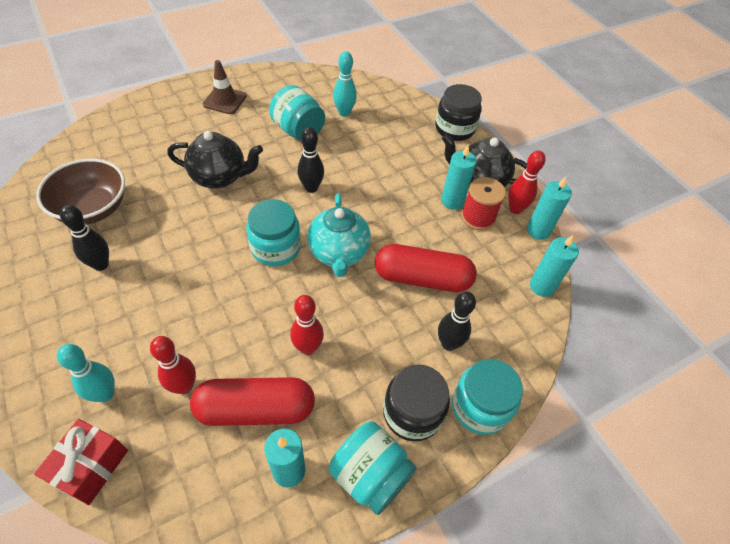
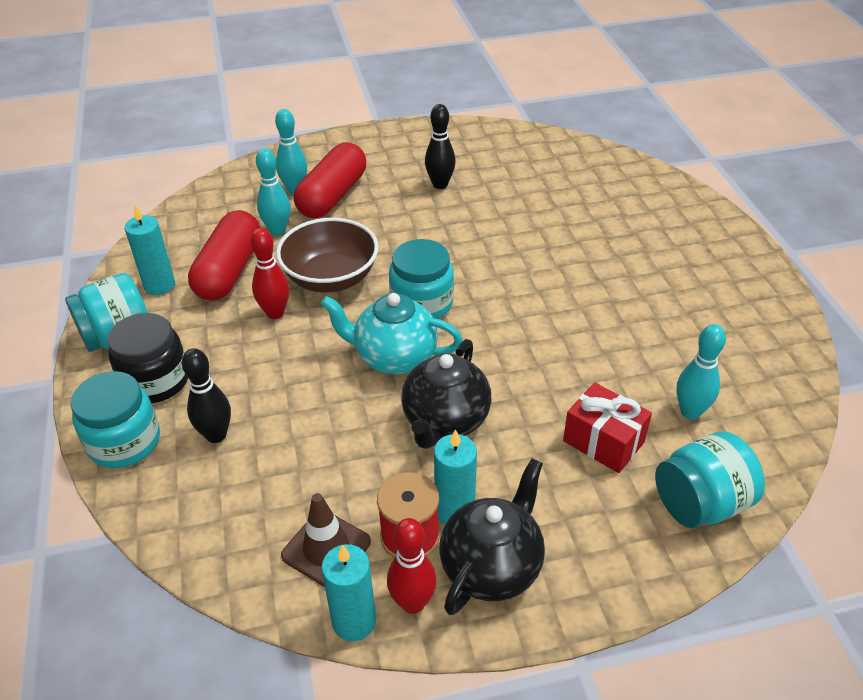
camera: 110 degrees right, 10 degrees down
(91, 467) = (234, 184): red gift -> red gift (603, 441)
(92, 208) = (520, 178): brown bowl -> brown bowl (331, 278)
(184, 386) = (277, 230): red bowling pin -> turquoise bowling pin
(220, 177) = (553, 267): black teapot -> black teapot (445, 421)
(225, 100) = (716, 281): brown traffic cone -> brown traffic cone (326, 549)
(298, 130) = (644, 350): turquoise jar -> turquoise jar (700, 503)
(311, 188) = (518, 348): black bowling pin -> none
(422, 278) = (322, 433): red capsule -> red capsule (333, 196)
(454, 129) = (642, 571): black jar -> none
(542, 286) = (247, 579): turquoise candle -> none

